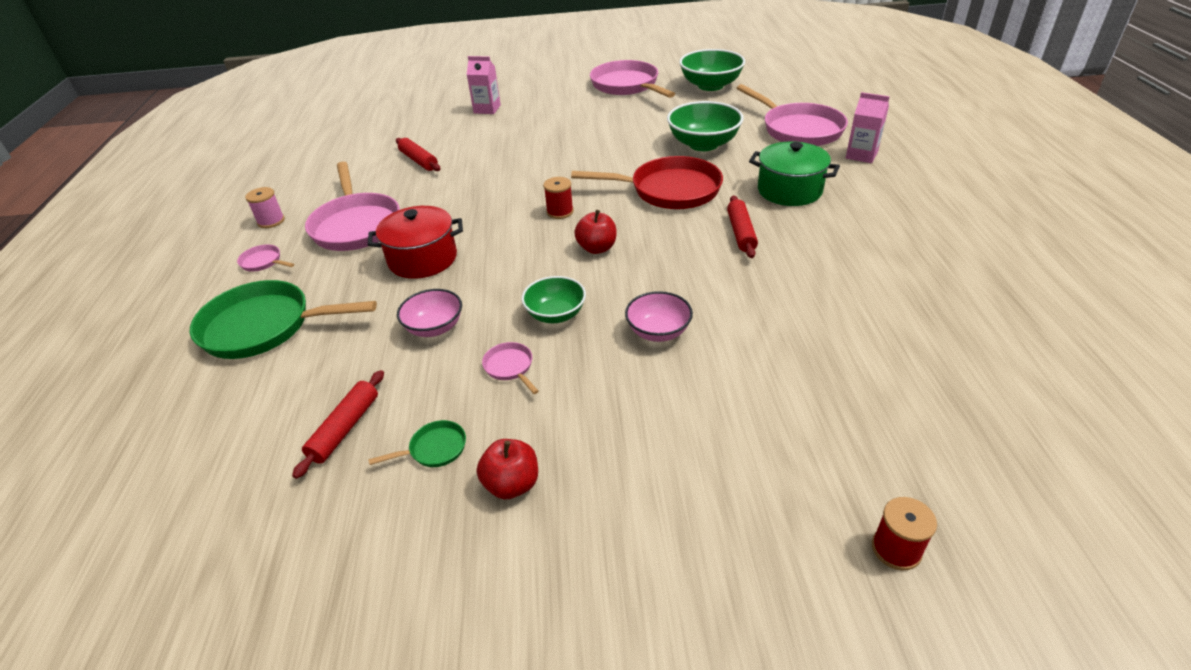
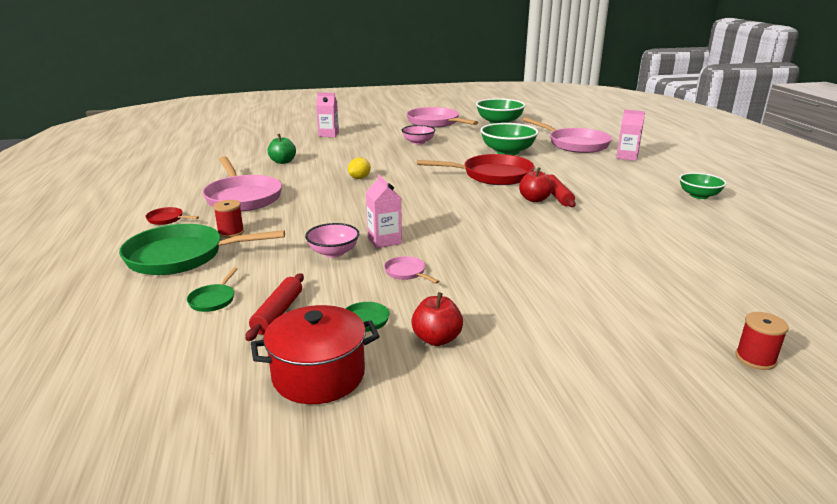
camera: 10 degrees left, 15 degrees down
(263, 262) = (167, 219): pink pan -> red pan
(271, 221) = (166, 196): pink spool -> none
(281, 402) = (213, 300): none -> green pan
(419, 160) = (283, 162): red rolling pin -> green apple
(422, 259) = (308, 215): red pot -> red pot (318, 375)
(500, 308) = (384, 240): none -> pink carton
(502, 192) = (359, 178): none -> yellow lemon
(556, 314) = (432, 242): green bowl -> green bowl (699, 195)
(560, 212) = (411, 187): red spool -> red spool (231, 232)
(597, 248) = (449, 206): red apple -> red apple (534, 199)
(658, 332) = (518, 249): pink bowl -> pink bowl (418, 142)
(789, 190) = (583, 174): green pot -> none

